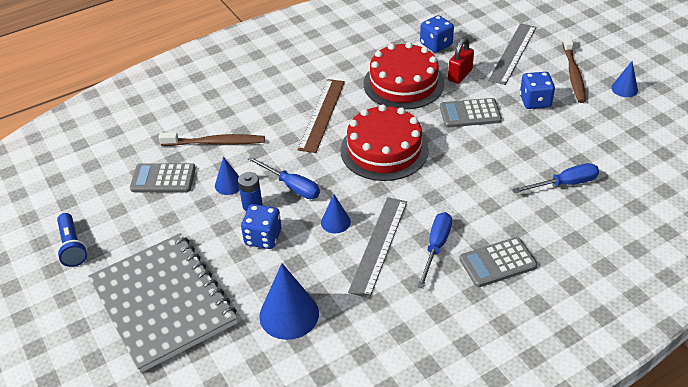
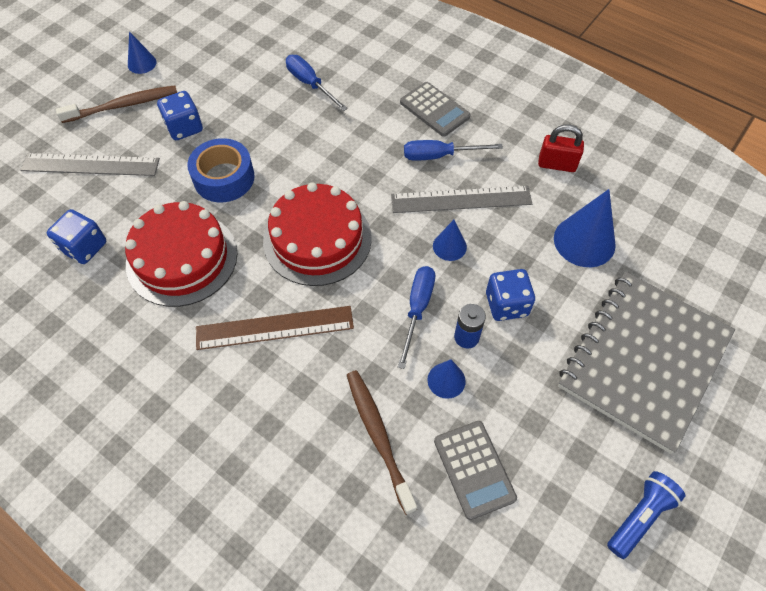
camera: 115 degrees left, 15 degrees up
(460, 75) = (150, 205): red padlock -> red padlock (557, 164)
(470, 113) = (224, 178): grey calculator -> blue tape

